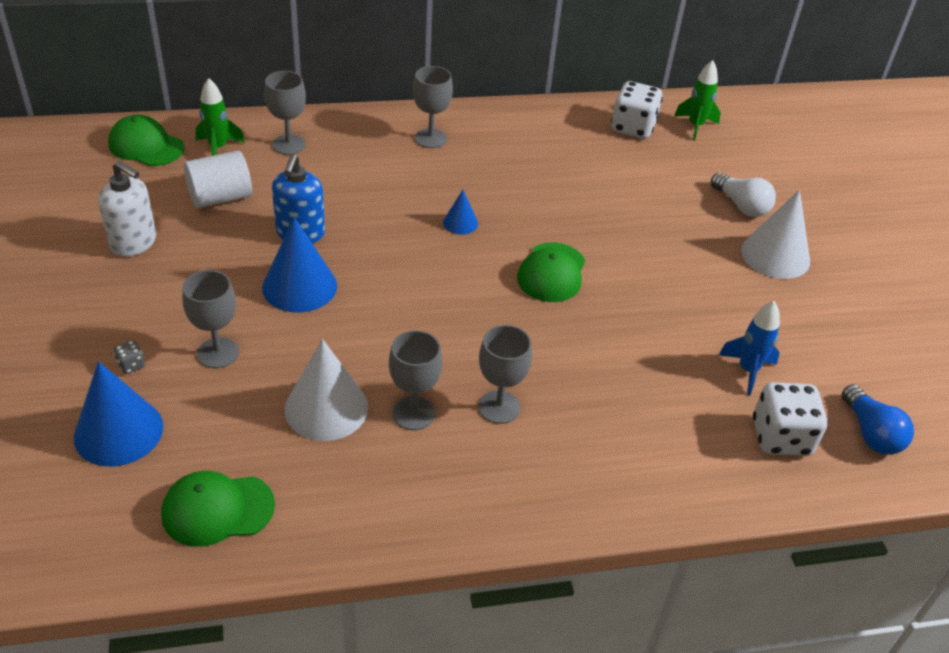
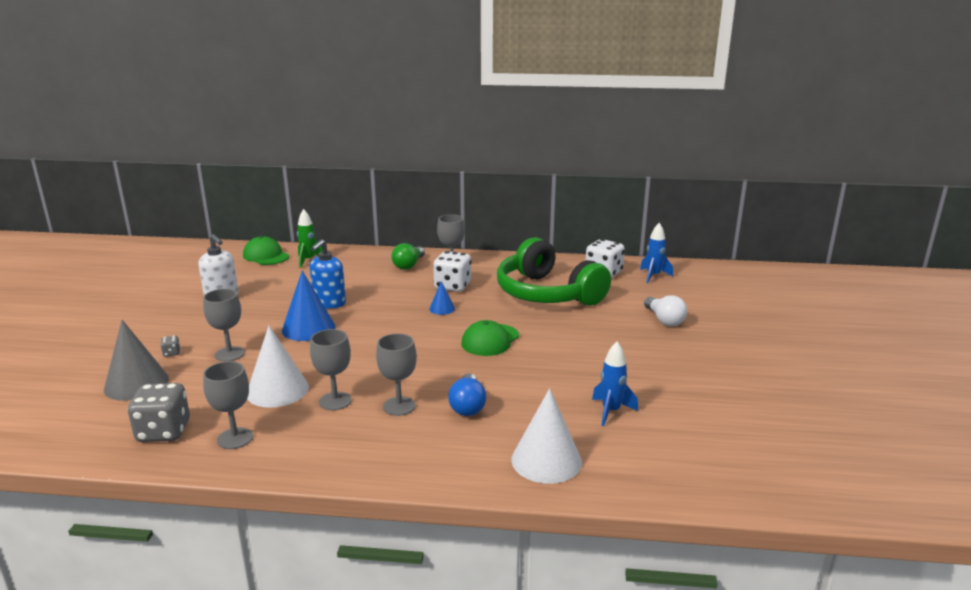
camera: 20 degrees right, 20 degrees down
(118, 431) = (136, 384): blue cone -> grey cone
(217, 509) = (164, 432): green cap -> grey dice
(220, 197) = (292, 282): white cylinder -> none
(289, 145) = (354, 262): grey goblet -> grey goblet (235, 438)
(369, 142) = (409, 265): none -> green light bulb
(581, 176) = (547, 294): none -> green headphones
(695, 126) = (653, 276): green rocket -> blue rocket
(775, 255) = (676, 349): white cone -> white cone (546, 460)
(781, 437) = (614, 455): white dice -> white dice (452, 286)
(870, 433) = (698, 464): blue light bulb -> blue light bulb (468, 406)

